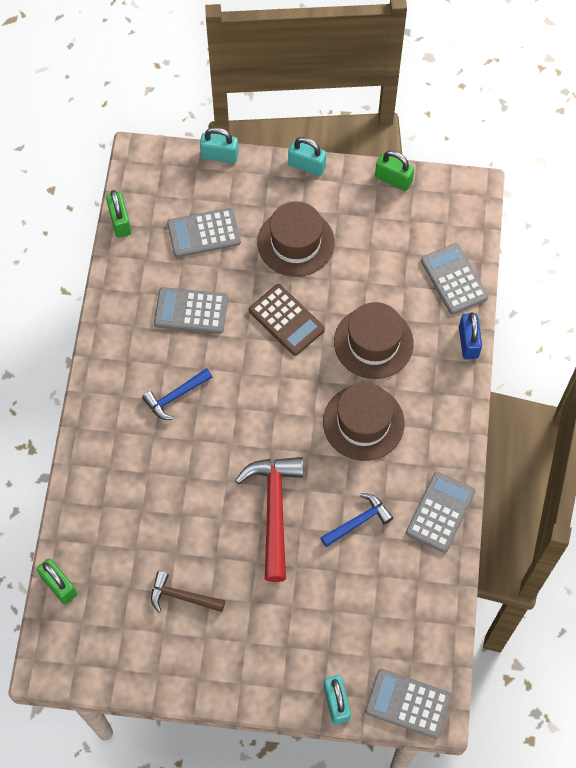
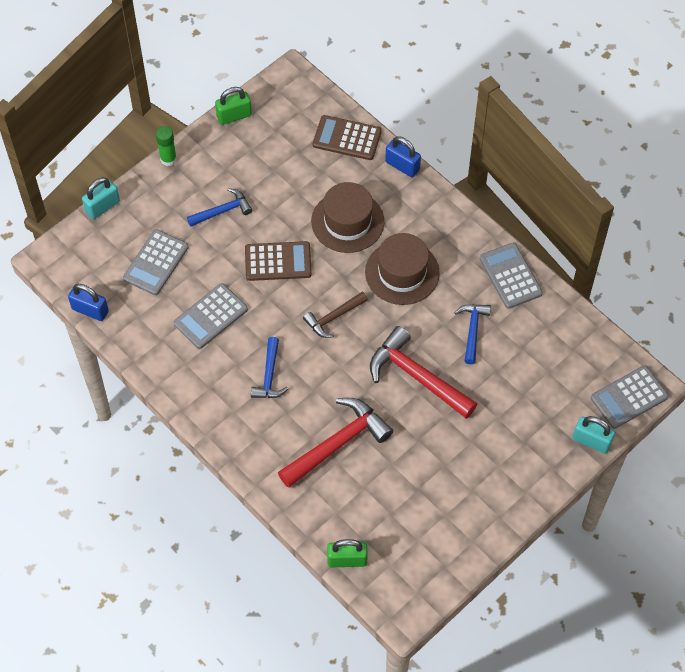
camera: 50 degrees left, 5 degrees down
(120, 221) = (90, 310): green padlock -> blue padlock
(158, 497) = (337, 443): none -> red hammer
(182, 597) = (429, 483): brown hammer -> brown hammer (333, 317)
(296, 242) = (222, 211): brown hat -> blue hammer
(307, 166) = (168, 159): turquoise padlock -> green glue stick
(454, 279) = (347, 138): grey calculator -> brown calculator

